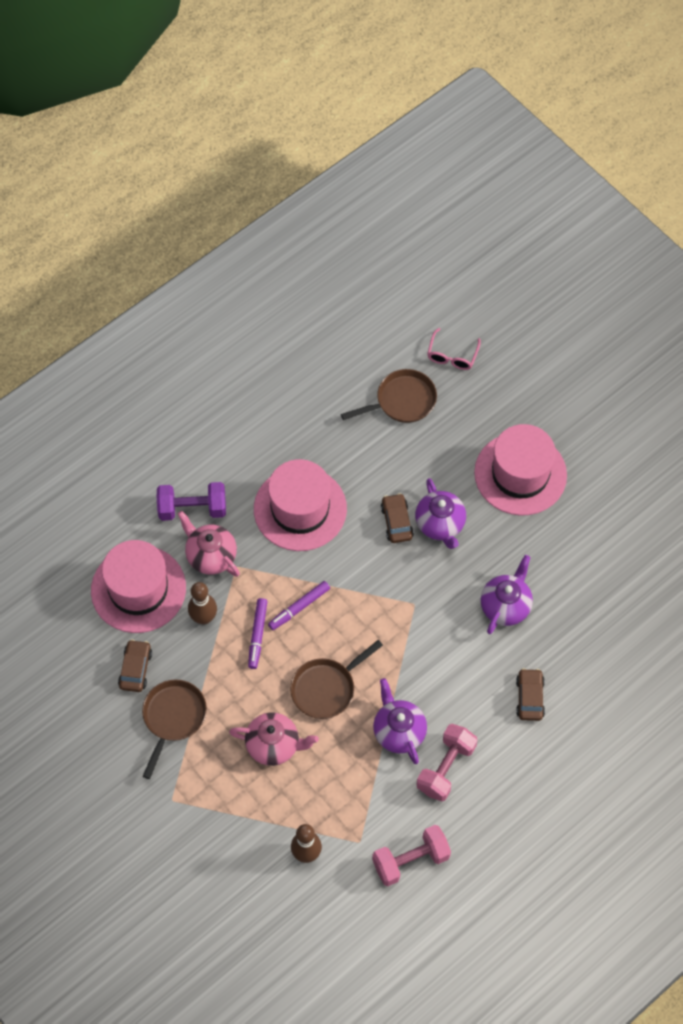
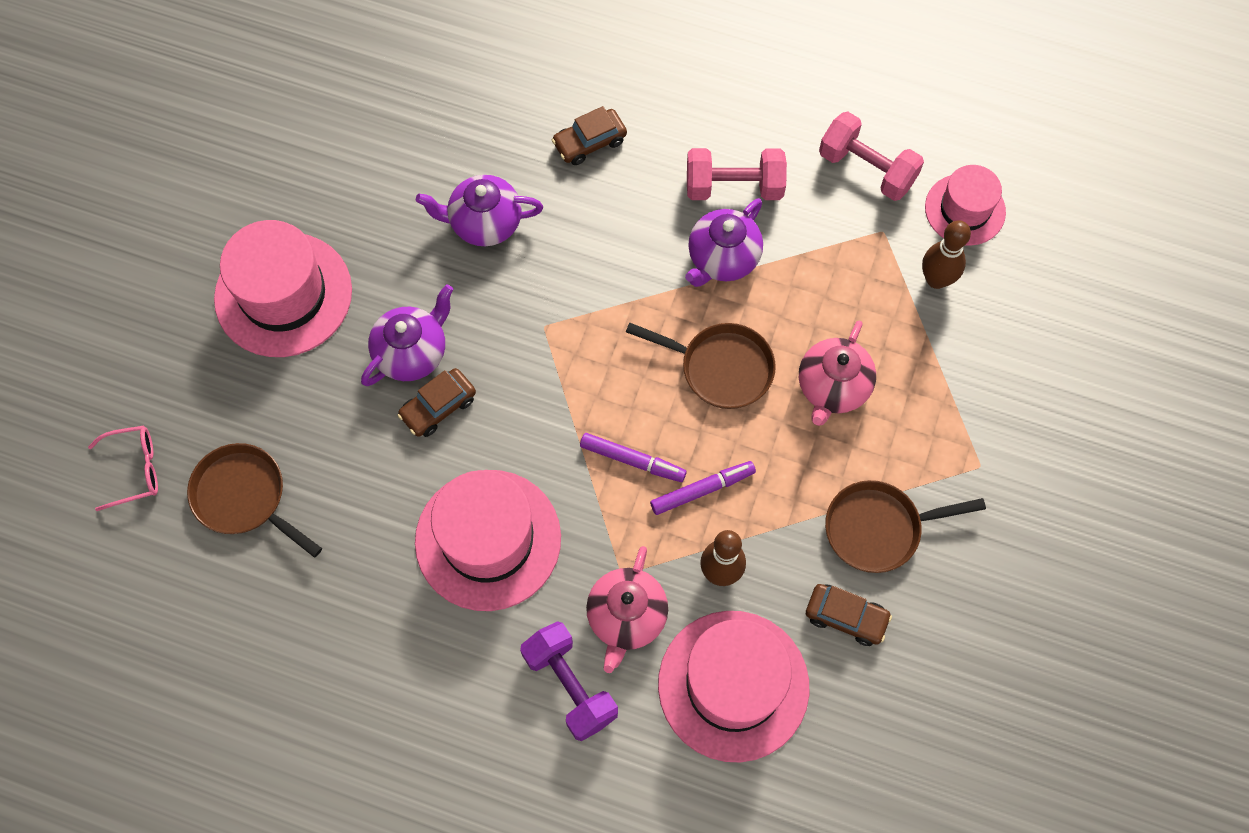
camera: 120 degrees left, 5 degrees up
(135, 669) = (846, 617): brown car -> brown car turned 135 degrees counterclockwise
(274, 745) = (832, 388): pink teapot -> pink teapot turned 135 degrees counterclockwise
(344, 905) = (965, 209): none -> pink hat

